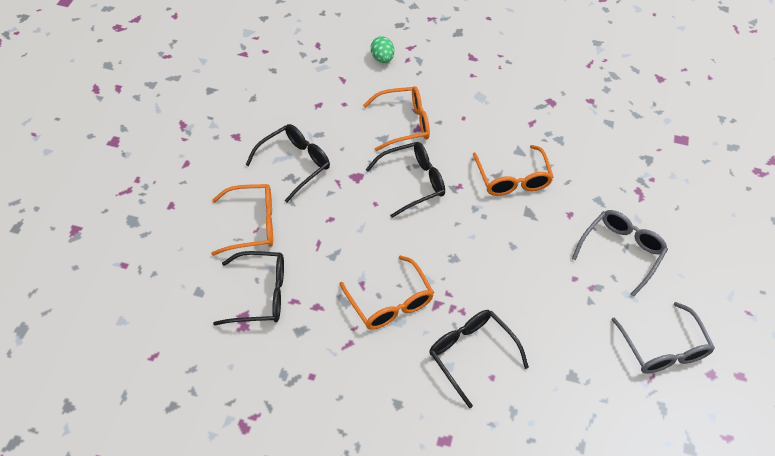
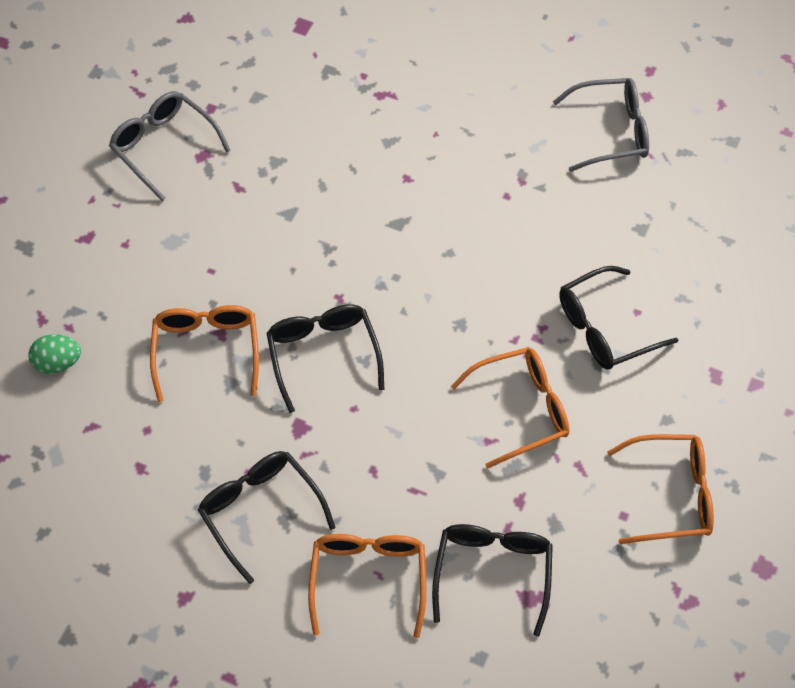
camera: 80 degrees left, 5 degrees up
(512, 179) = (338, 231): orange glasses -> orange glasses (672, 495)
(621, 251) = (472, 137): grey glasses -> grey glasses (163, 146)

